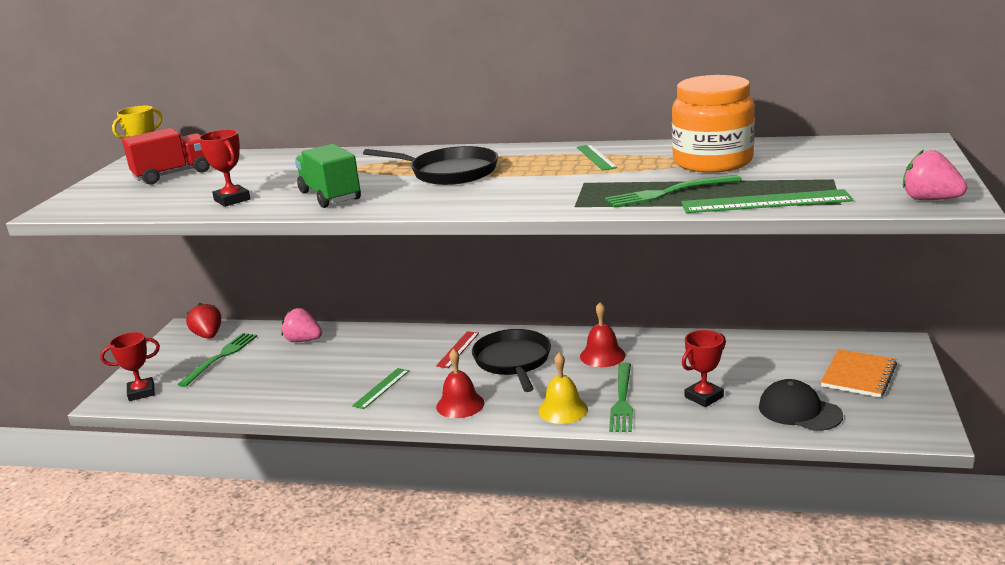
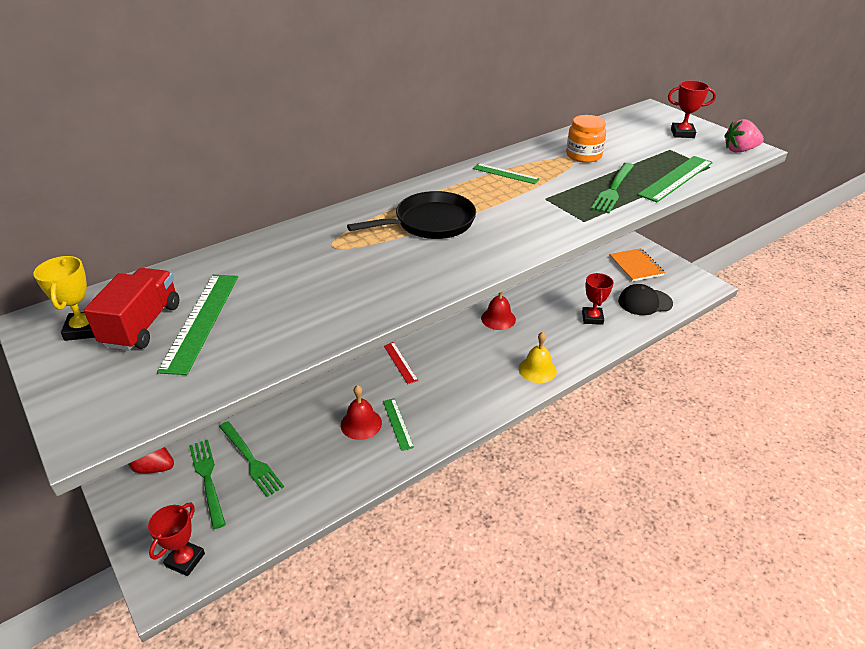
camera: 50 degrees left, 15 degrees up
(199, 182) = (201, 321): none -> green ruler
(232, 200) = (293, 326): red trophy -> red trophy (682, 133)
(303, 340) = (261, 421): pink strawberry -> none
(330, 196) = (383, 283): green truck -> none
(460, 404) = (472, 403): red bell -> red bell (361, 424)
(513, 361) = (452, 351): black pan -> none
(622, 400) = (557, 344): green fork -> green fork (251, 460)
(712, 162) = (583, 155): orange jar -> orange jar, size x0.61

